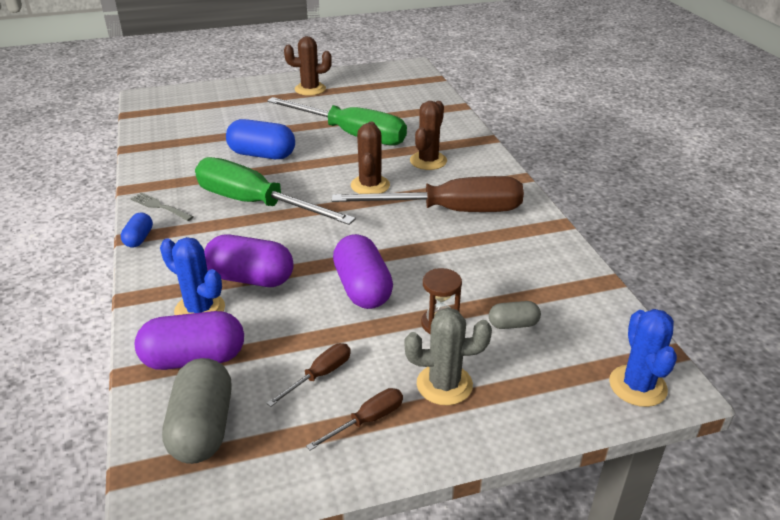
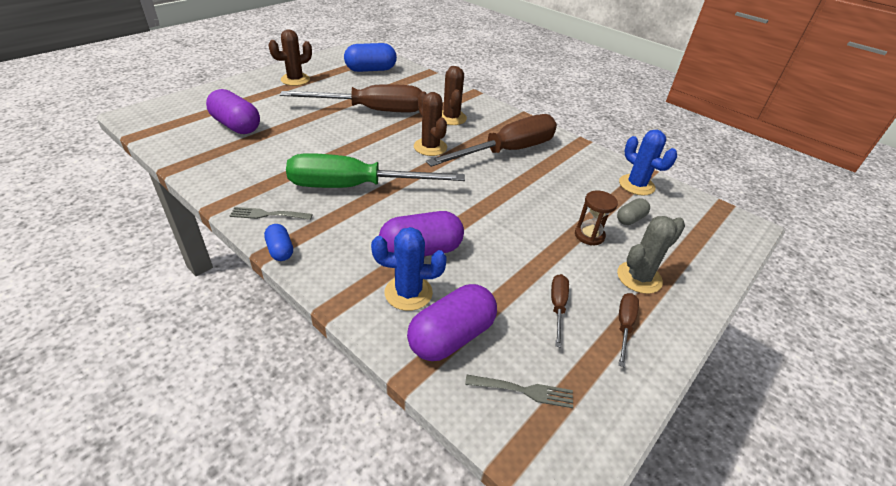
camera: 35 degrees left, 5 degrees up
(202, 428) = (523, 391): grey capsule -> grey fork
(262, 155) = (314, 144): blue capsule -> blue capsule (371, 70)
(351, 135) = (372, 110): green screwdriver -> brown screwdriver
(362, 288) = (512, 228): purple capsule -> purple capsule (236, 126)
(637, 386) = (732, 232): blue cactus -> blue cactus (636, 185)

